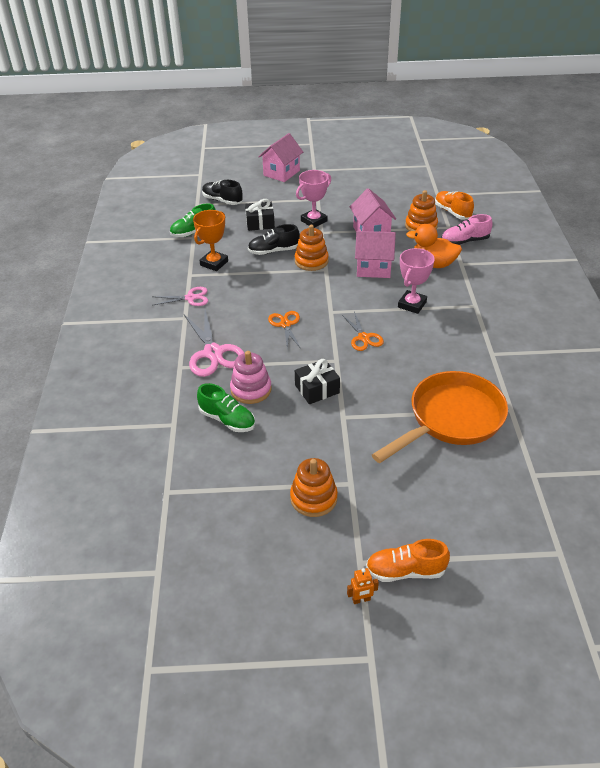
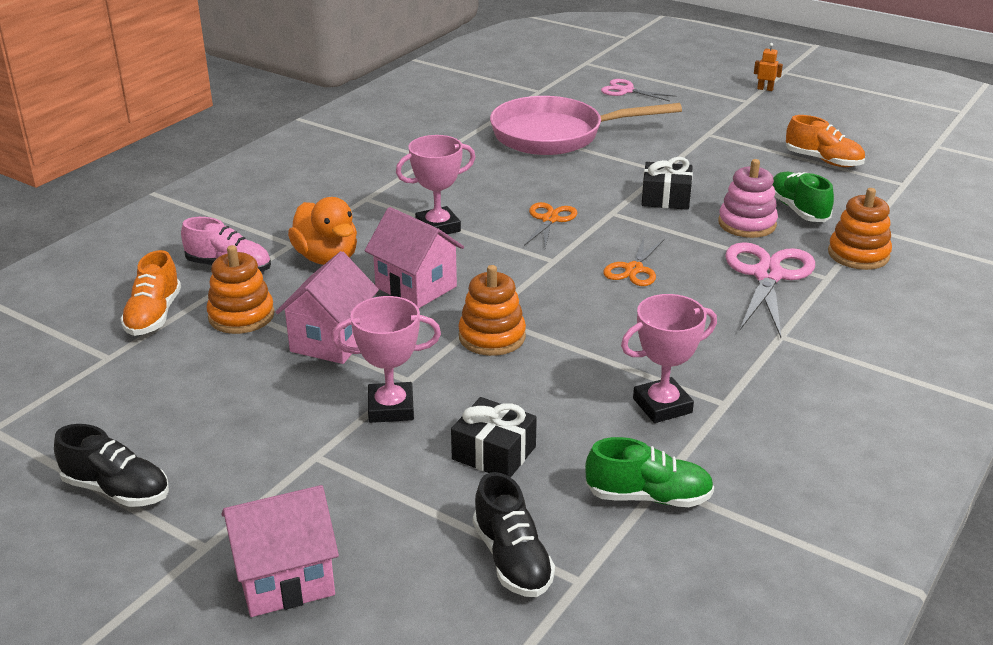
camera: 145 degrees left, 10 degrees down
(190, 298) = (751, 361): pink scissors -> pink scissors (626, 91)
(214, 263) = (662, 406): orange trophy -> pink trophy
(273, 251) = (533, 381): black shoe -> black shoe (117, 490)
(313, 498) = (753, 137): orange stacking toy -> orange stacking toy (858, 254)
(405, 571) = (715, 88): orange shoe -> orange shoe (823, 160)
(451, 419) = (555, 135): orange pan -> pink pan

